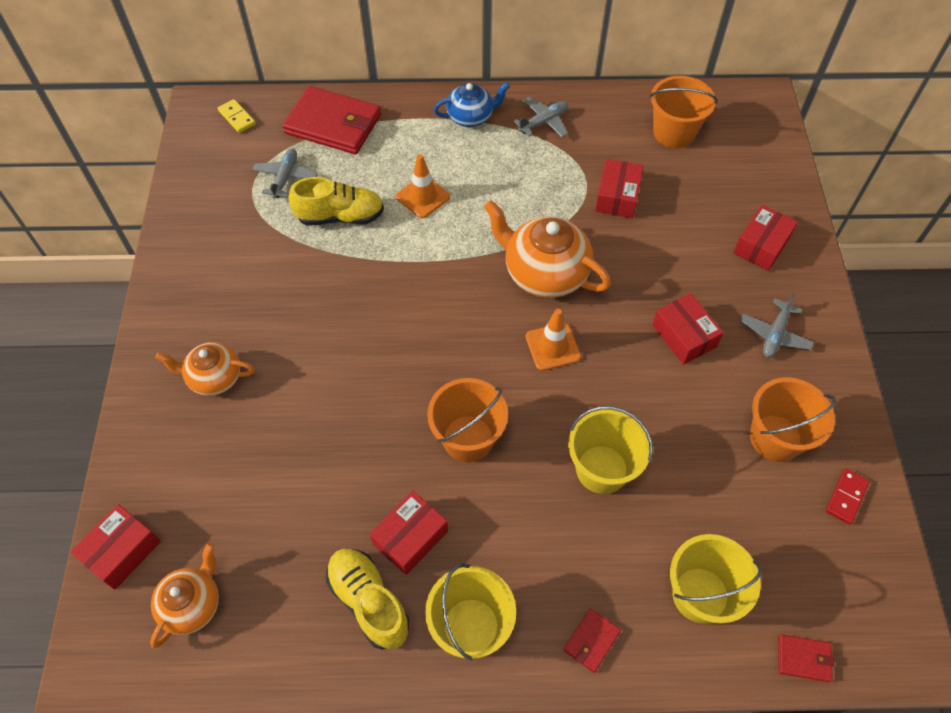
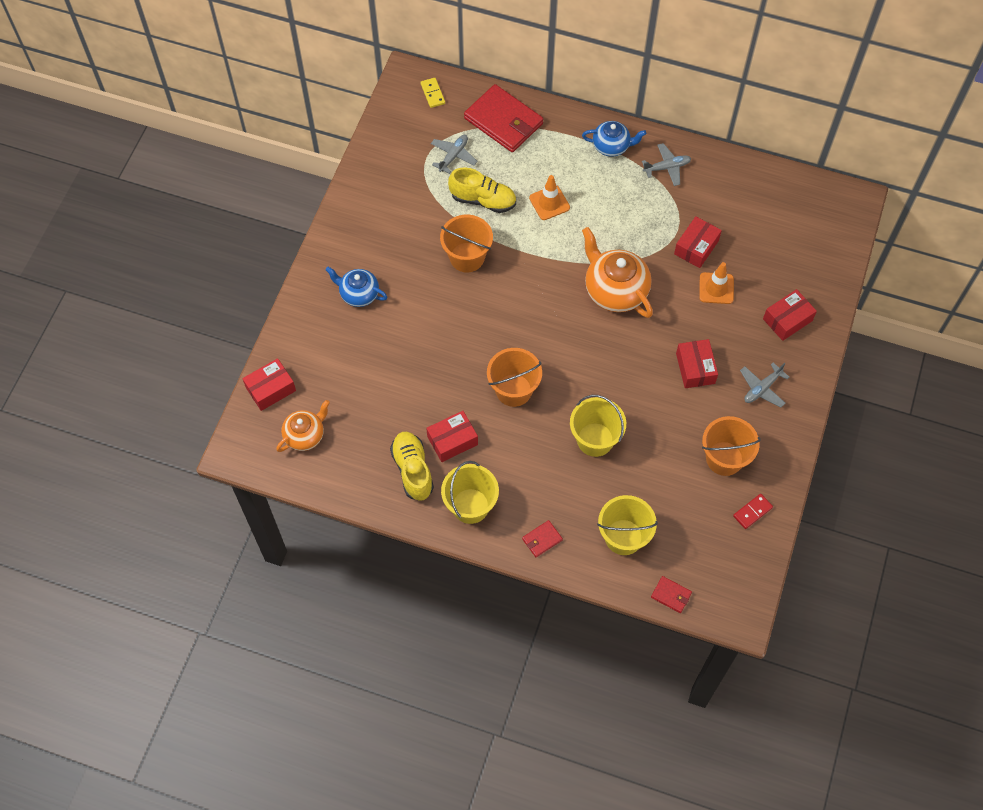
camera: 20 degrees right, 5 degrees up
(214, 378) = (358, 294): orange teapot -> blue teapot
(552, 347) = (598, 346): orange traffic cone -> orange traffic cone (716, 288)
(674, 132) = (766, 207): orange bucket -> orange bucket (467, 257)

